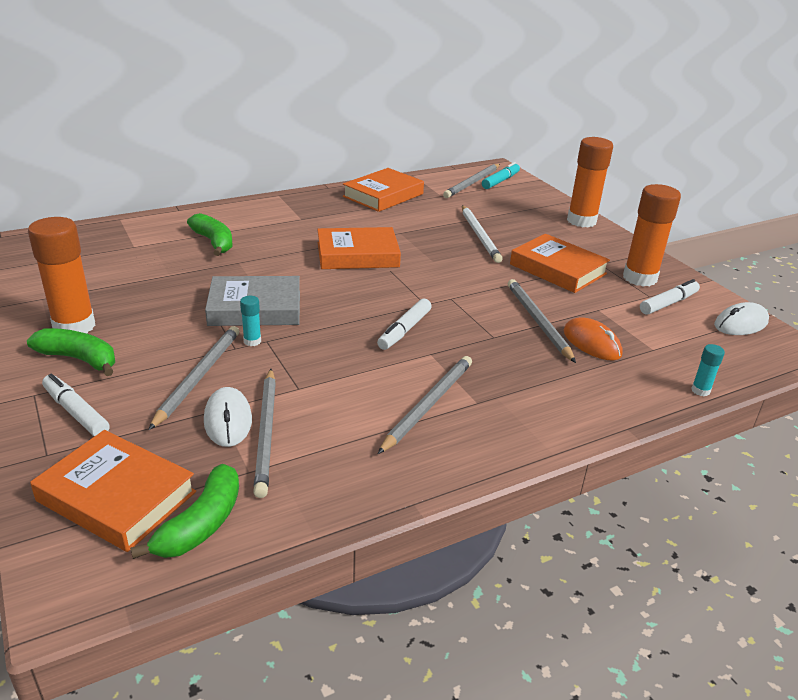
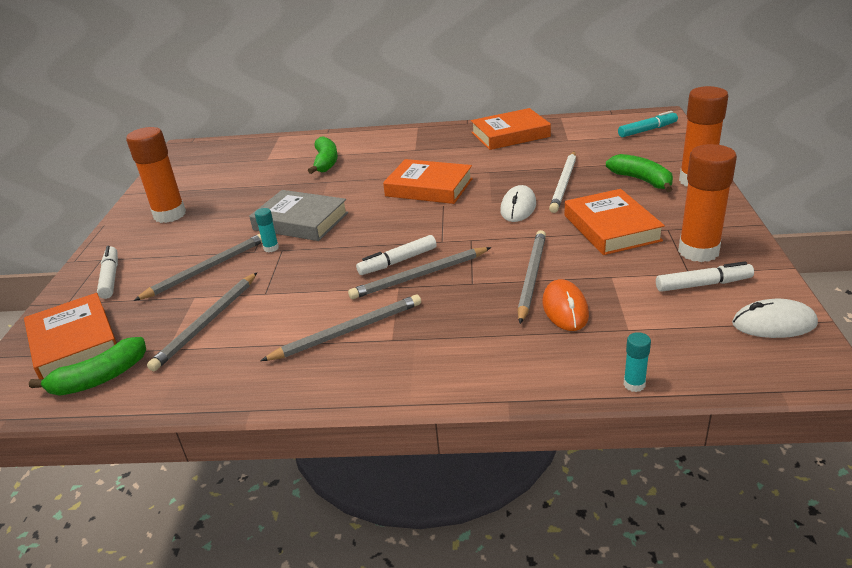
camera: 35 degrees right, 0 degrees up
(79, 359) = (149, 240): green banana -> green banana (642, 180)
(228, 420) = (192, 306): white mouse -> white mouse (518, 207)
(472, 183) = (614, 130): grey pencil -> grey pencil (419, 276)

